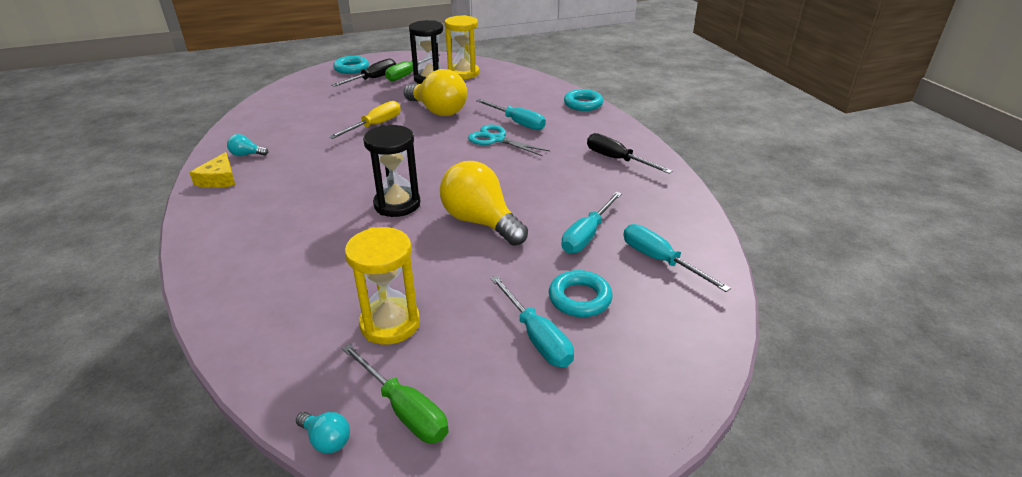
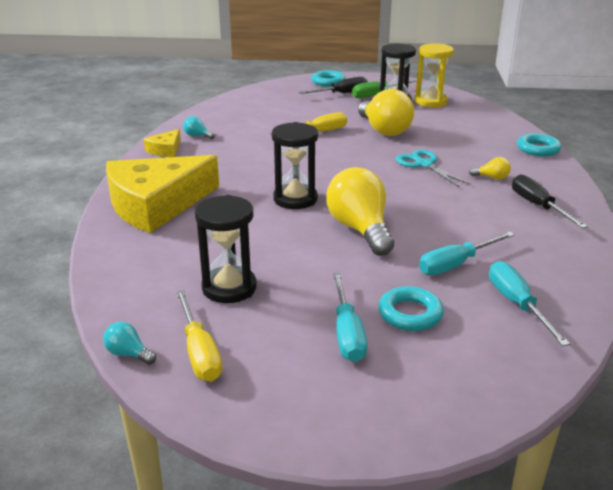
camera: 25 degrees right, 5 degrees down
(248, 247) = (156, 204): none -> yellow cheese
(326, 440) = (128, 354): turquoise light bulb -> turquoise light bulb turned 150 degrees clockwise
(390, 324) = (229, 288): yellow hourglass -> black hourglass
(404, 410) = (199, 352): green screwdriver -> yellow screwdriver
(517, 123) = (455, 154): turquoise screwdriver -> none
(563, 140) = (492, 178): none -> yellow light bulb

